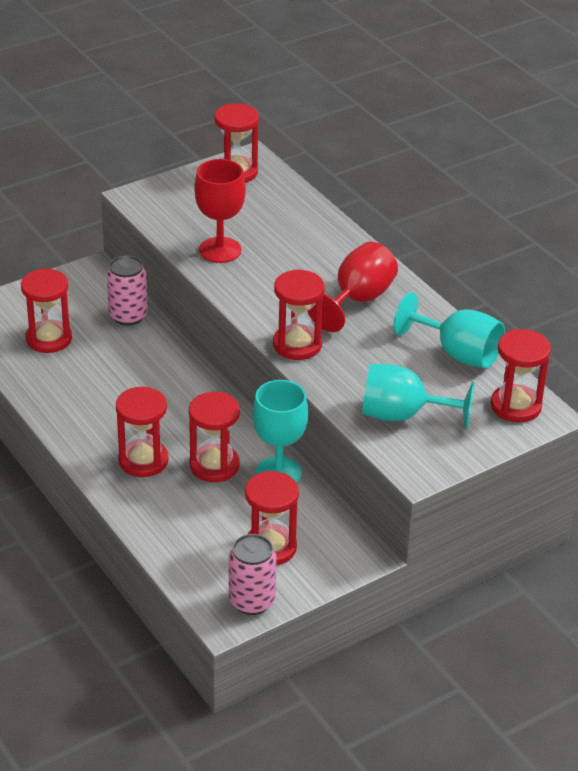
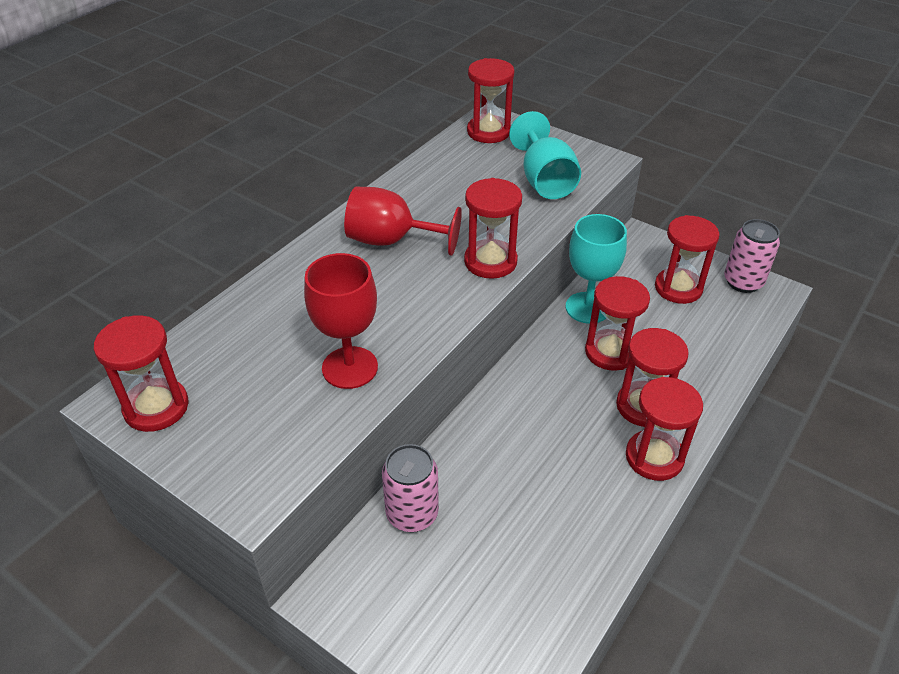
camera: 110 degrees left, 5 degrees up
(49, 339) = (501, 584): red hourglass -> red hourglass (654, 457)
(457, 353) = (438, 169): turquoise goblet -> none

